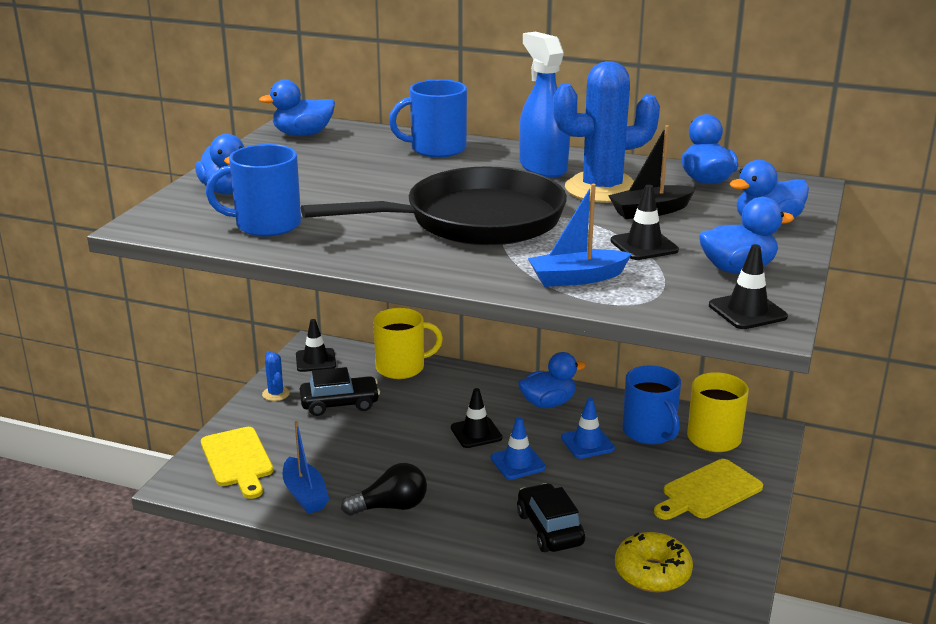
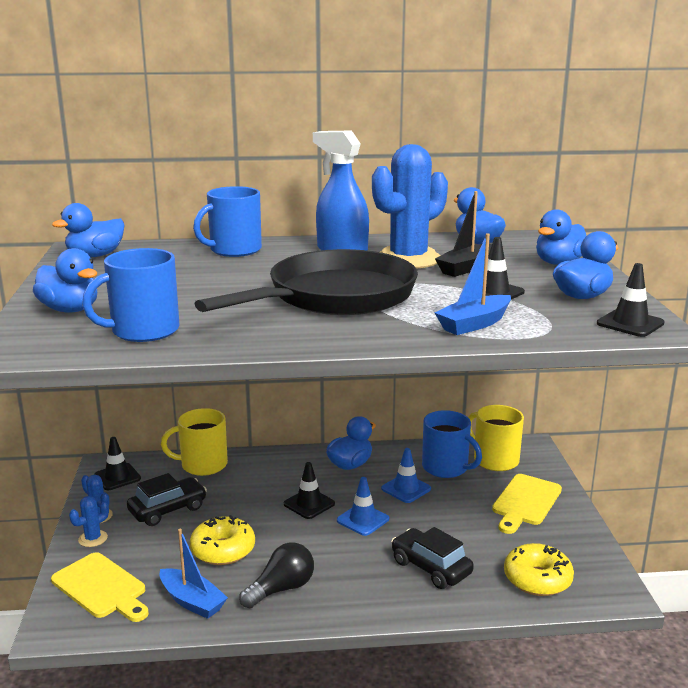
camera: 25 degrees left, 5 degrees down
(258, 414) = (93, 539): none -> blue cactus
(363, 455) = (223, 550): none -> yellow donut
(401, 367) = (203, 465): yellow mug -> yellow mug turned 150 degrees counterclockwise

